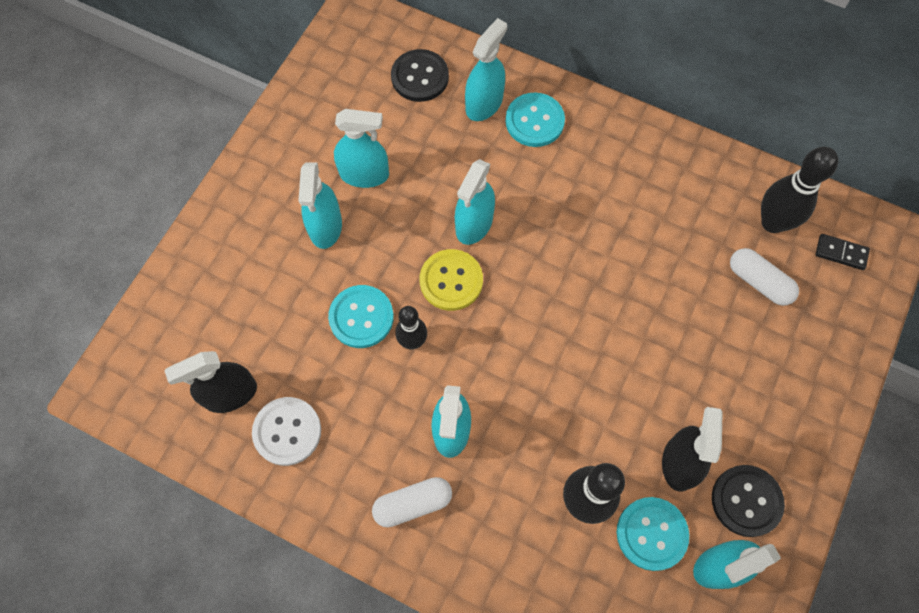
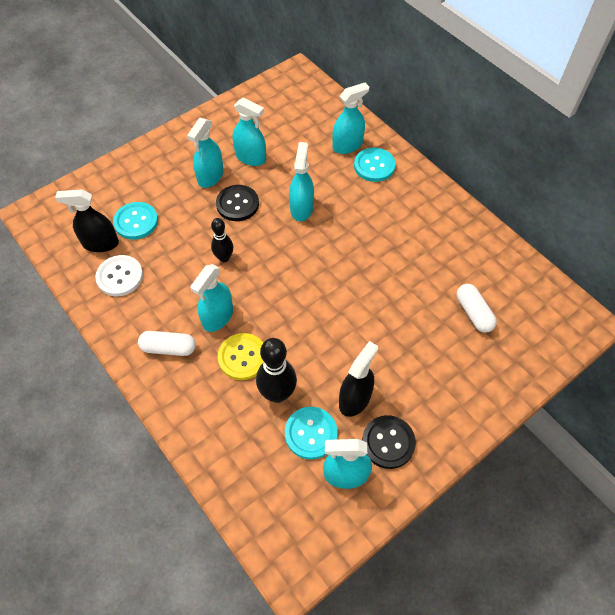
camera: 25 degrees right, 10 degrees down
(361, 317) = (201, 233): turquoise button -> turquoise button (136, 222)
(420, 77) = (316, 118): black button -> black button (237, 204)
(451, 281) = (268, 234): yellow button -> yellow button (242, 357)
(474, 224) = (301, 208): turquoise spray bottle -> turquoise spray bottle turned 135 degrees clockwise
(772, 222) = (503, 281): black bowling pin -> none
(841, 253) = (544, 318): black domino -> none

